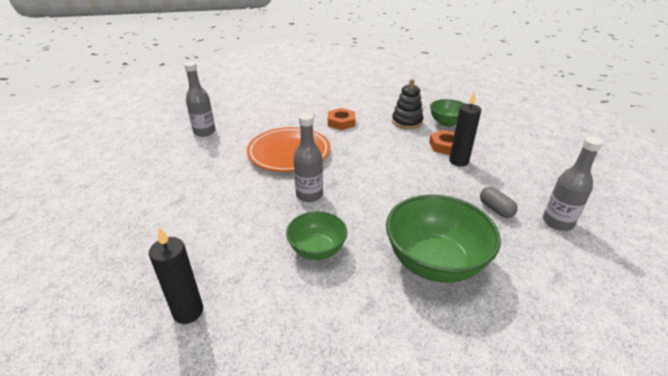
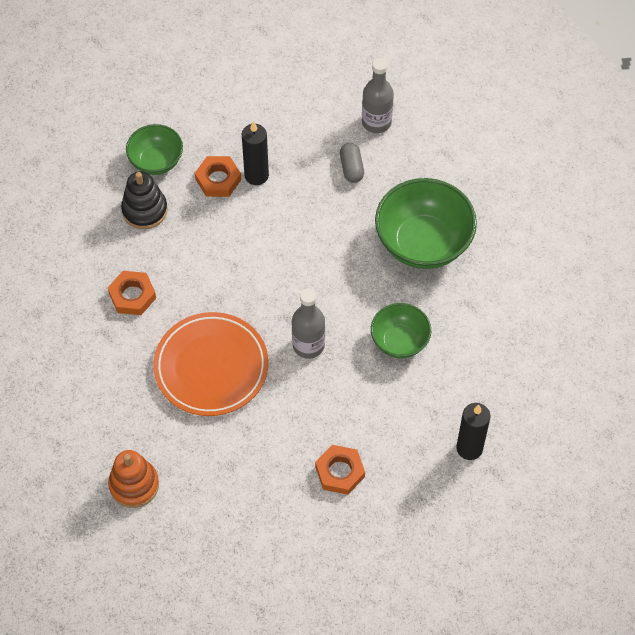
camera: 85 degrees left, 25 degrees up
(187, 218) = (340, 472): none -> orange nut
(204, 132) = (134, 485): grey bottle -> orange stacking toy
(495, 209) = (351, 168): grey capsule -> grey capsule turned 75 degrees counterclockwise

